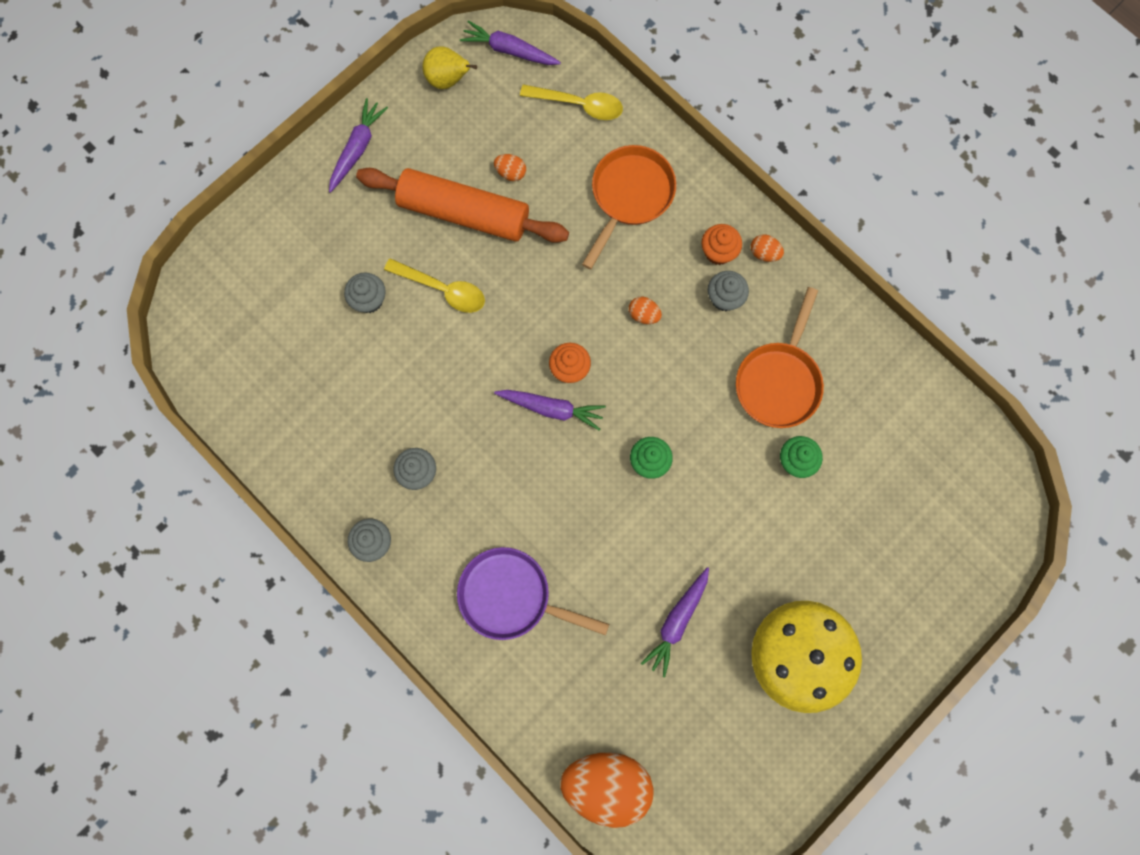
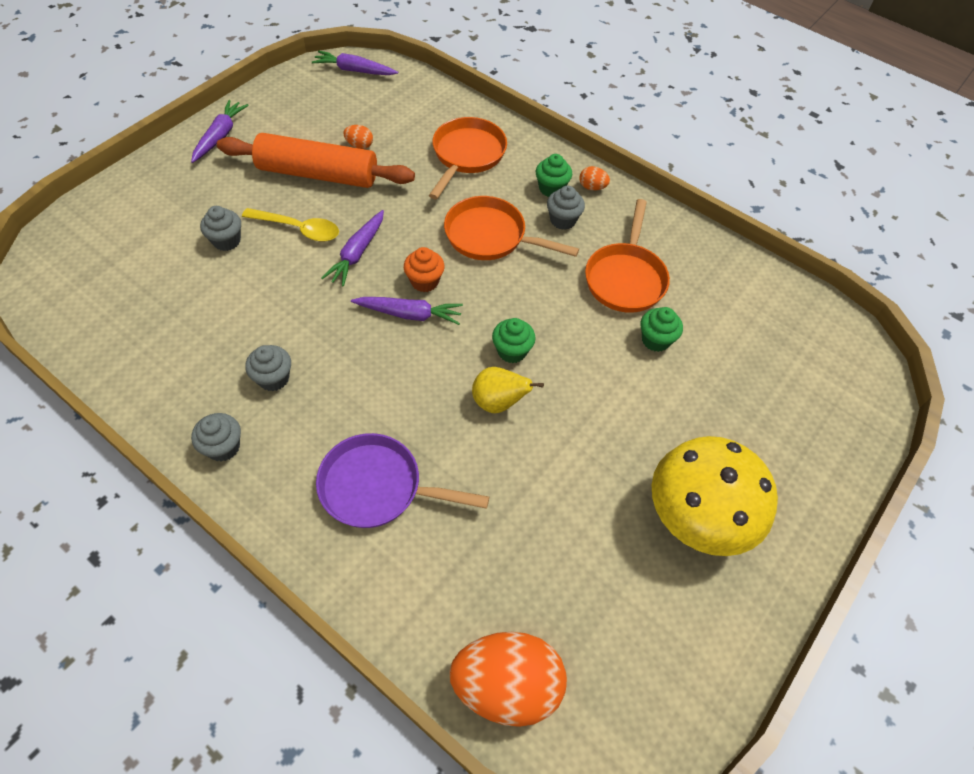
camera: 10 degrees left, 20 degrees down
(448, 80) = (302, 90): yellow pear -> yellow pear (498, 402)
(578, 105) = (416, 100): yellow spoon -> none
(644, 315) = (490, 236): orange egg -> orange pan
(677, 621) = (563, 496): purple carrot -> purple carrot (357, 253)
(718, 252) = (551, 188): orange cupcake -> green cupcake

